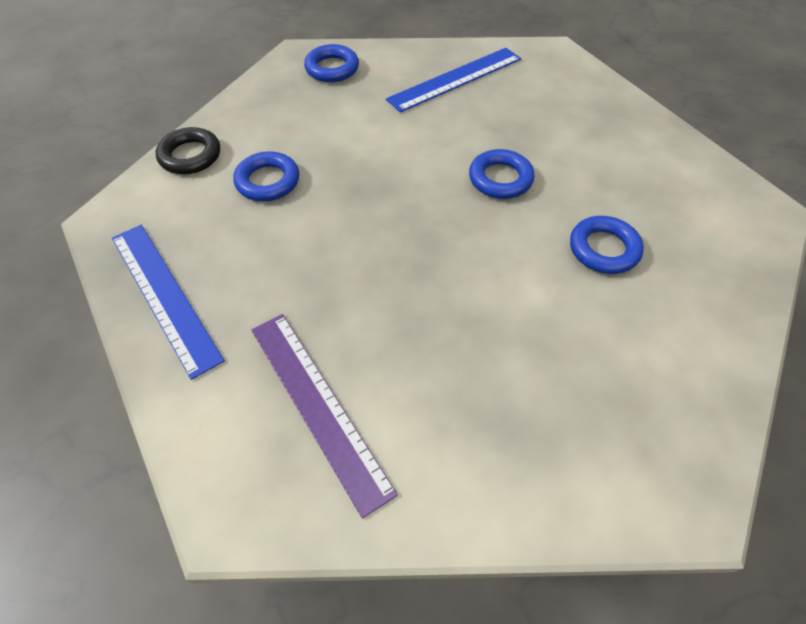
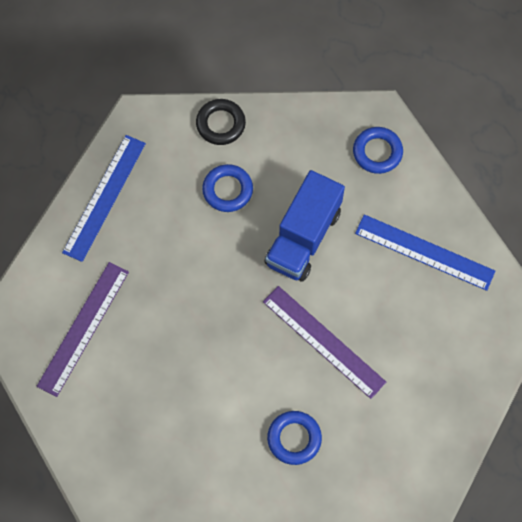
camera: 60 degrees right, 15 degrees up
(373, 147) = (303, 237): none -> blue truck
(500, 179) = (324, 341): blue ring -> purple ruler

